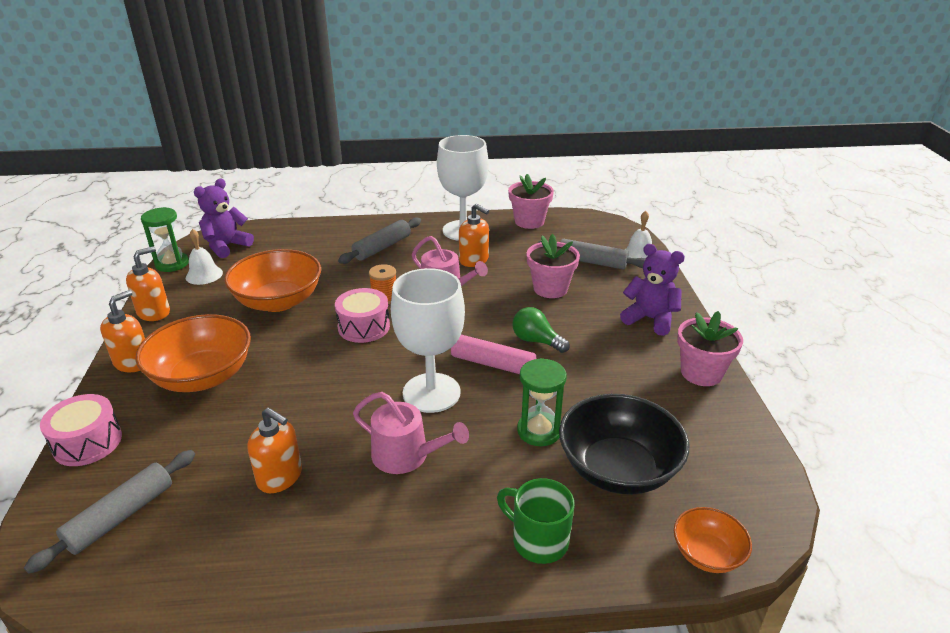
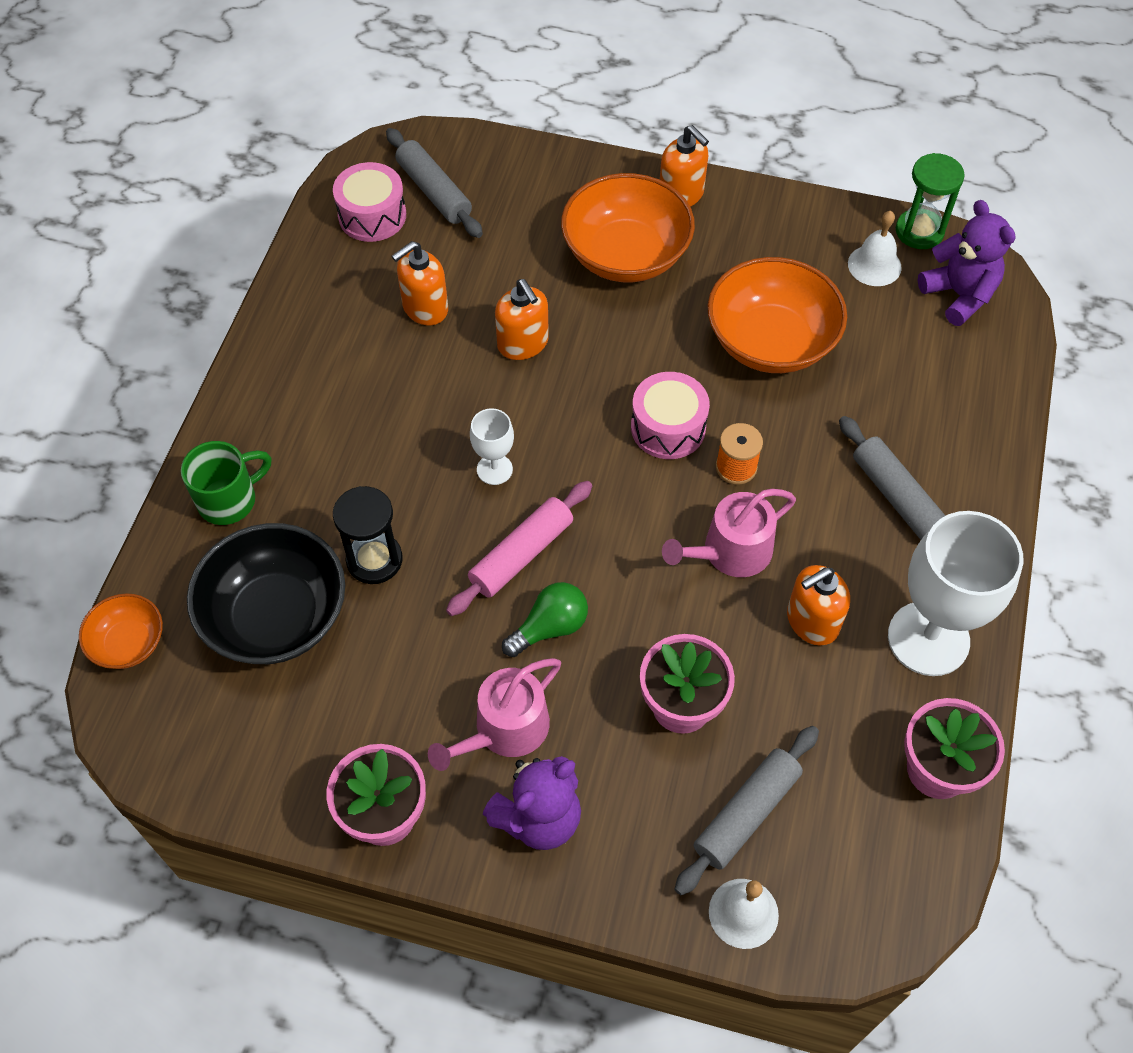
camera: 110 degrees right, 25 degrees up
(88, 442) = (551, 164): pink drum -> pink drum (372, 215)
(154, 312) = (788, 212): orange soap dispenser -> orange soap dispenser (523, 344)
(406, 455) = (401, 419): pink watering can -> pink watering can (504, 730)
(431, 393) = (494, 469): white goblet -> white goblet, size x0.48
(539, 431) = (374, 560): green hourglass -> black hourglass

